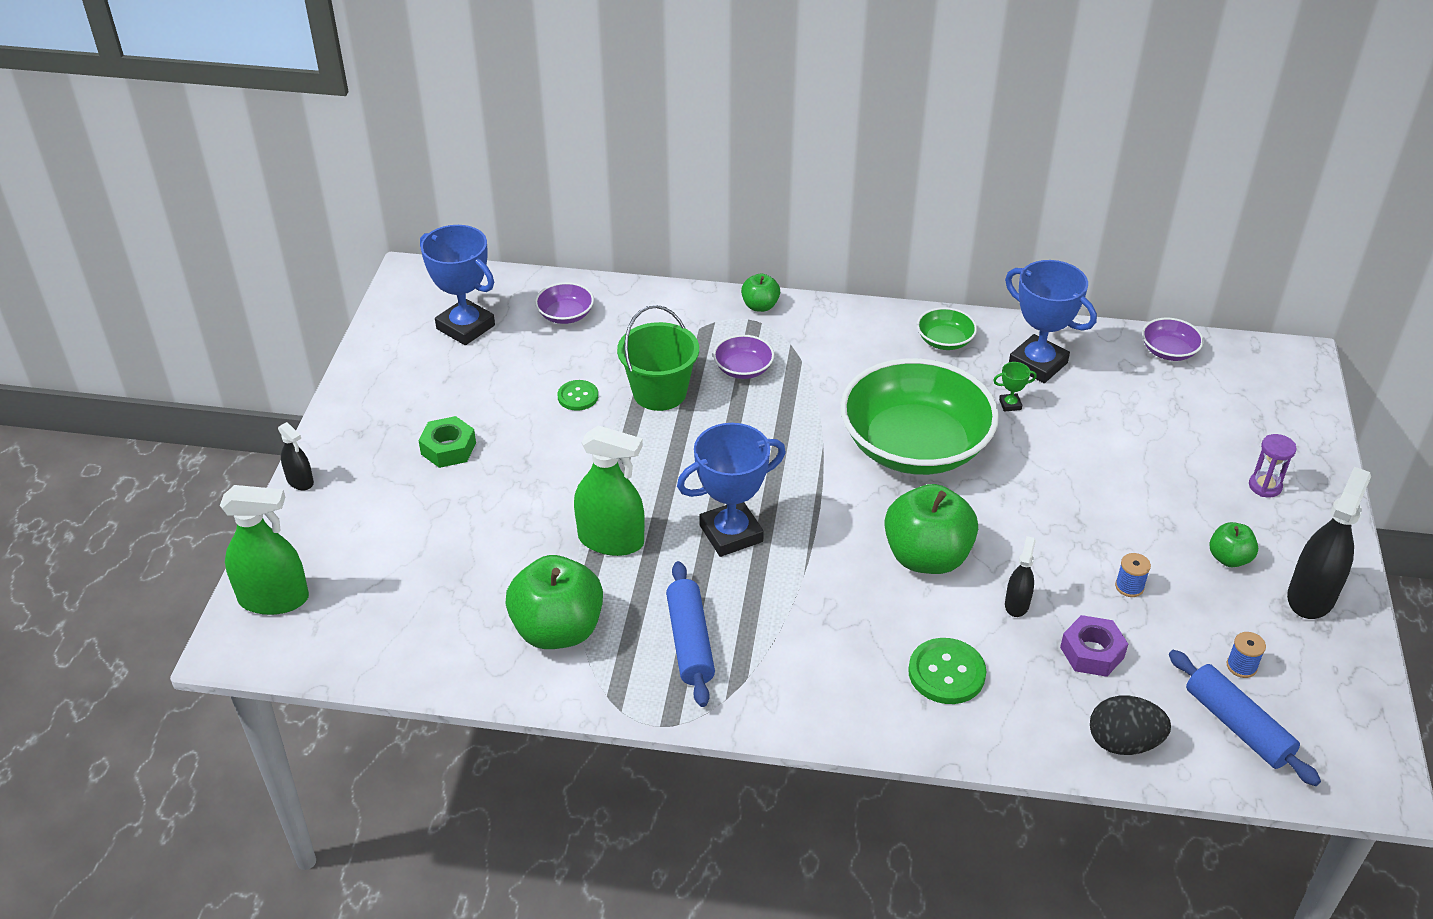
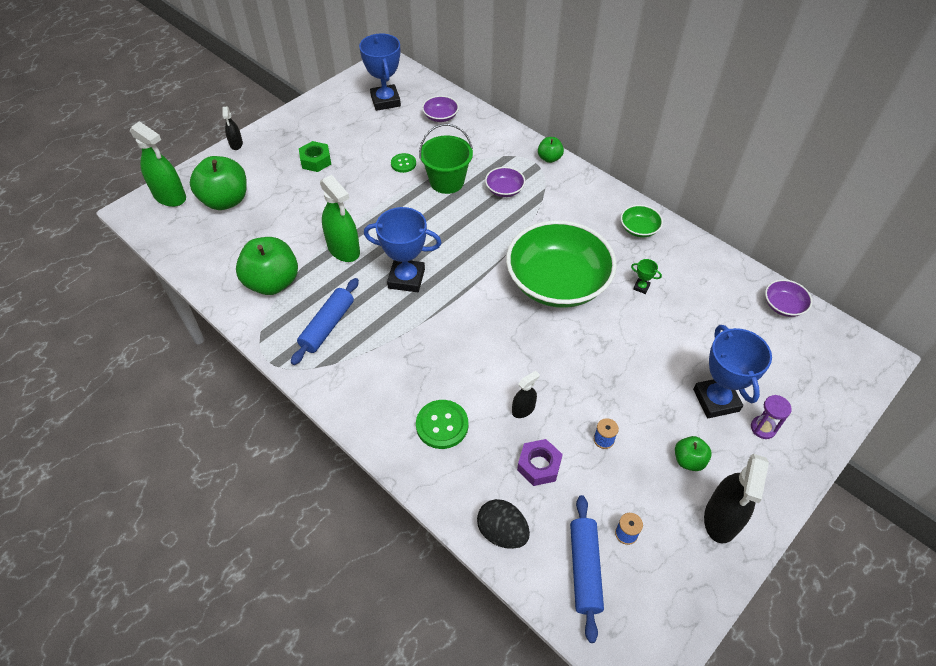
camera: 35 degrees right, 10 degrees up
(927, 557) = (499, 351): green apple -> green apple (225, 200)
(1038, 364) = (684, 271): blue trophy -> blue trophy (716, 400)
(1311, 596) = (721, 518): black spray bottle -> black spray bottle turned 135 degrees clockwise

